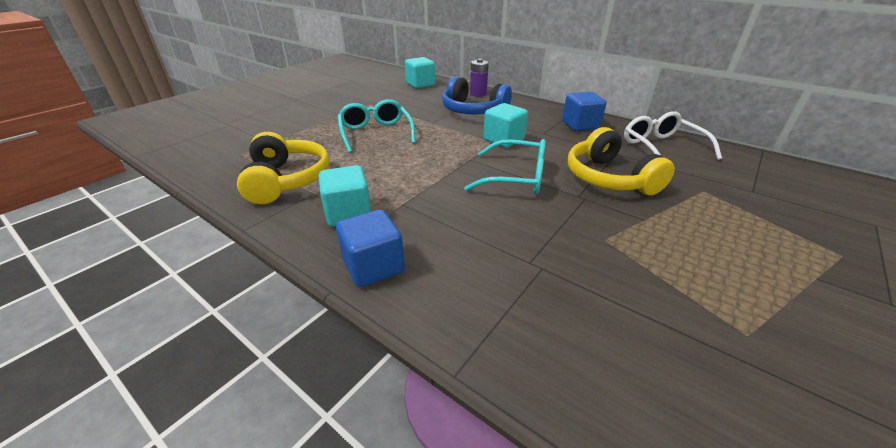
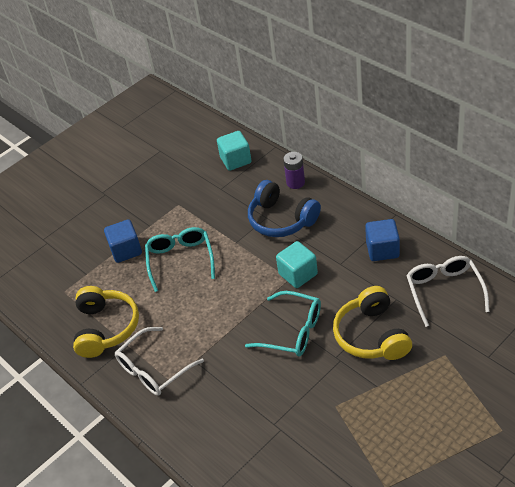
camera: 15 degrees right, 10 degrees up
(348, 213) = (154, 369): turquoise cube -> white glasses
(373, 266) = (169, 422): blue cube -> blue cube (126, 250)

